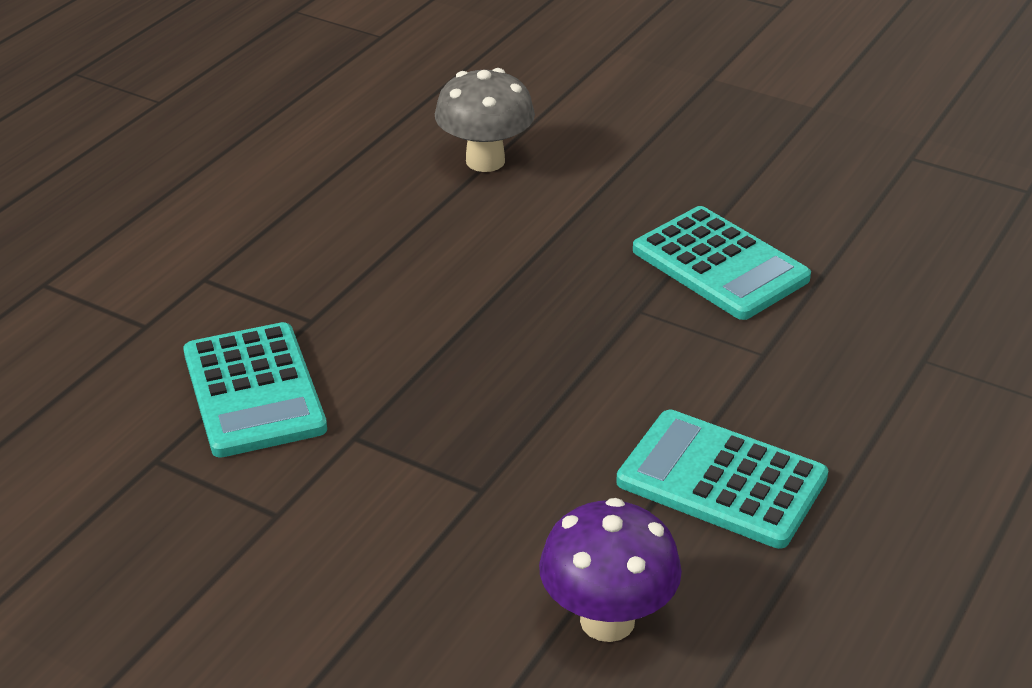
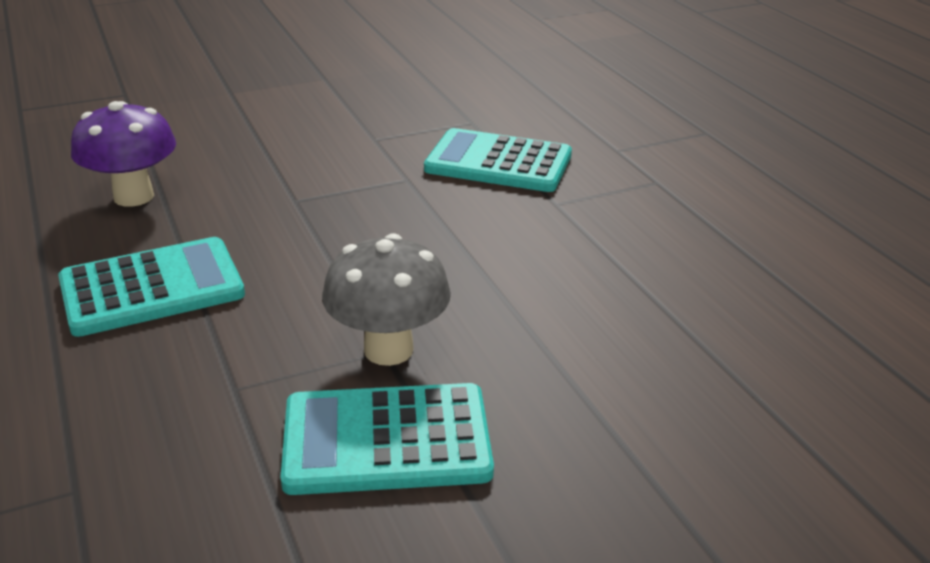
camera: 125 degrees right, 5 degrees down
(485, 161) = (741, 377): grey mushroom -> grey mushroom (388, 350)

